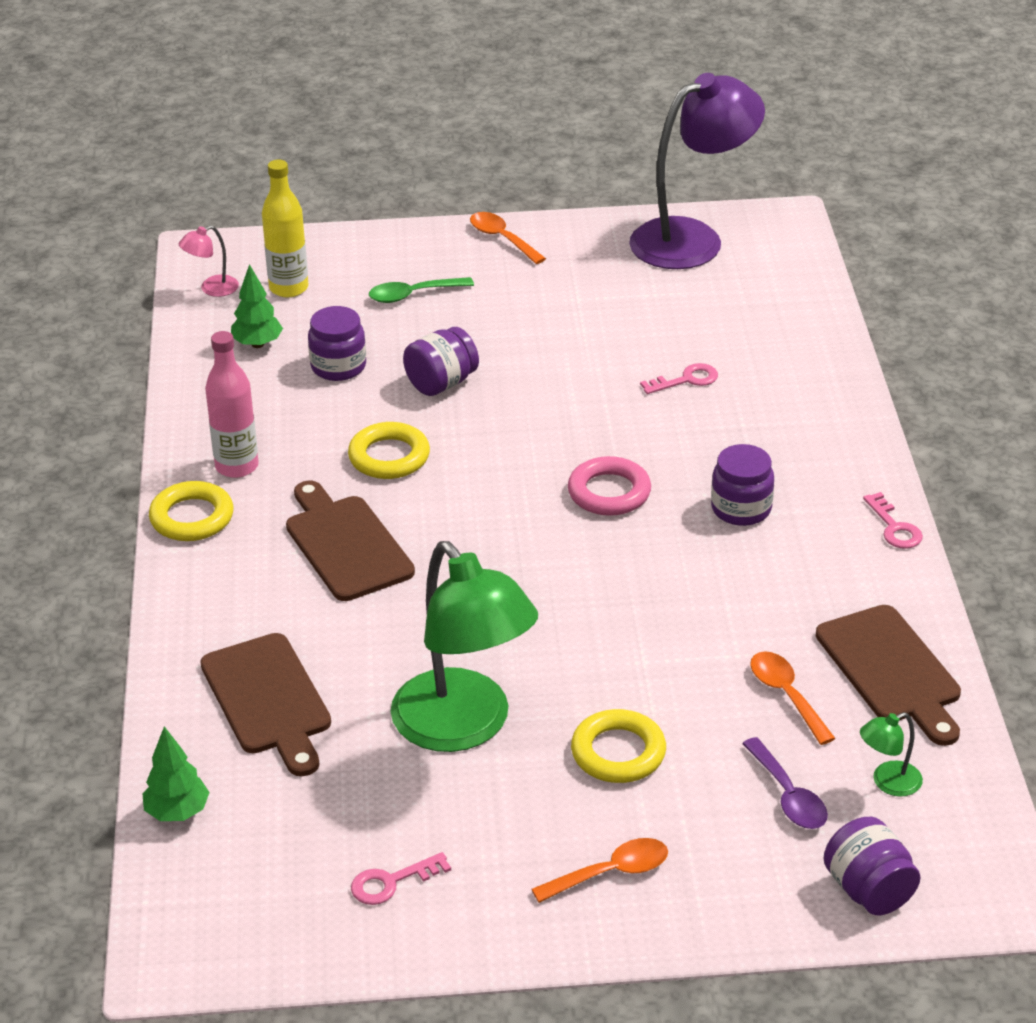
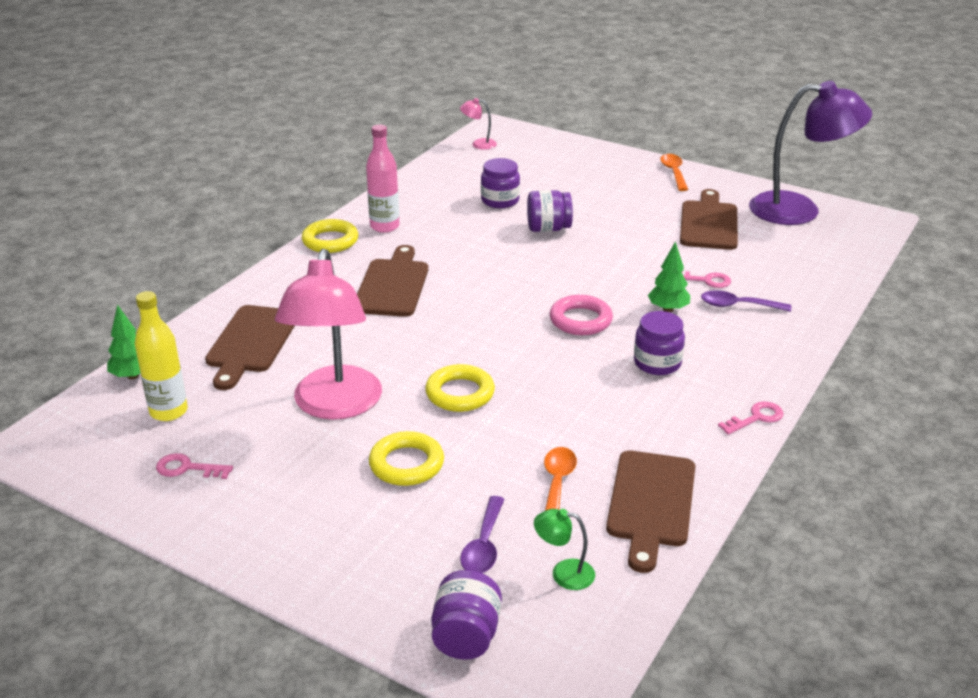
camera: 35 degrees right, 5 degrees down
(257, 344) = (470, 176): green tree -> green tree (668, 309)
(289, 288) = (520, 157): yellow bottle -> yellow bottle (169, 411)
(389, 457) = (472, 253): yellow ring -> yellow ring (460, 393)
(413, 295) = (586, 182): green spoon -> none
(464, 727) = (335, 406): green lamp -> pink lamp
(611, 873) = (314, 531): orange spoon -> none
(614, 298) = (709, 223): none -> brown cutting board
(751, 398) = (738, 306): none -> purple spoon
(894, 527) = (756, 418): pink key -> pink key turned 135 degrees counterclockwise

